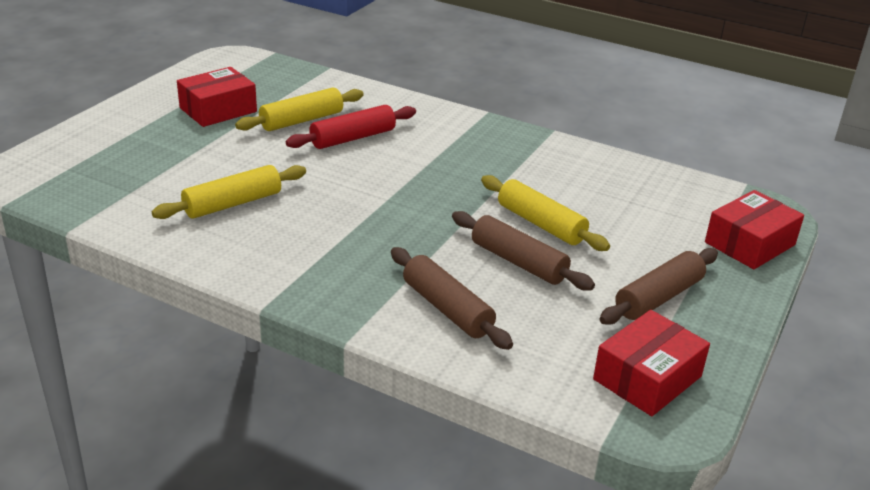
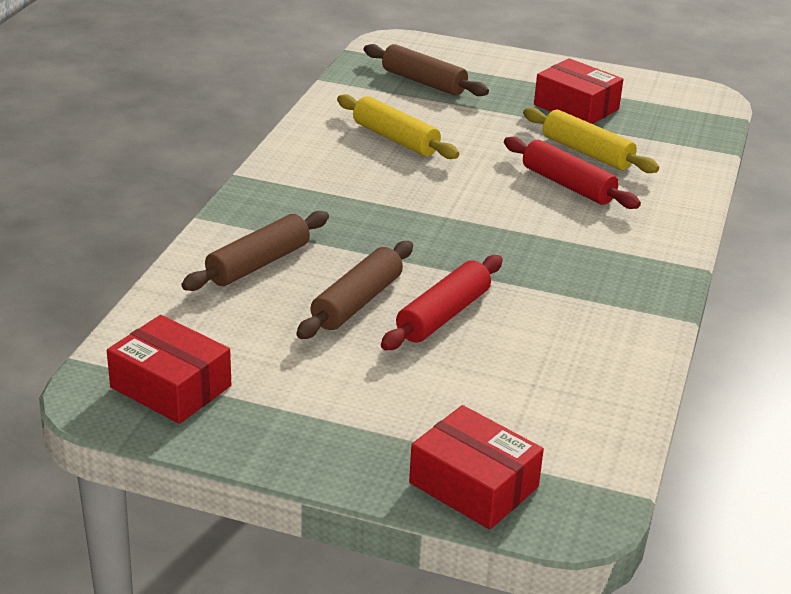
camera: 80 degrees right, 0 degrees up
(541, 224) = (443, 315): yellow rolling pin -> red rolling pin
(659, 298) = (319, 400): brown rolling pin -> brown rolling pin (423, 82)

